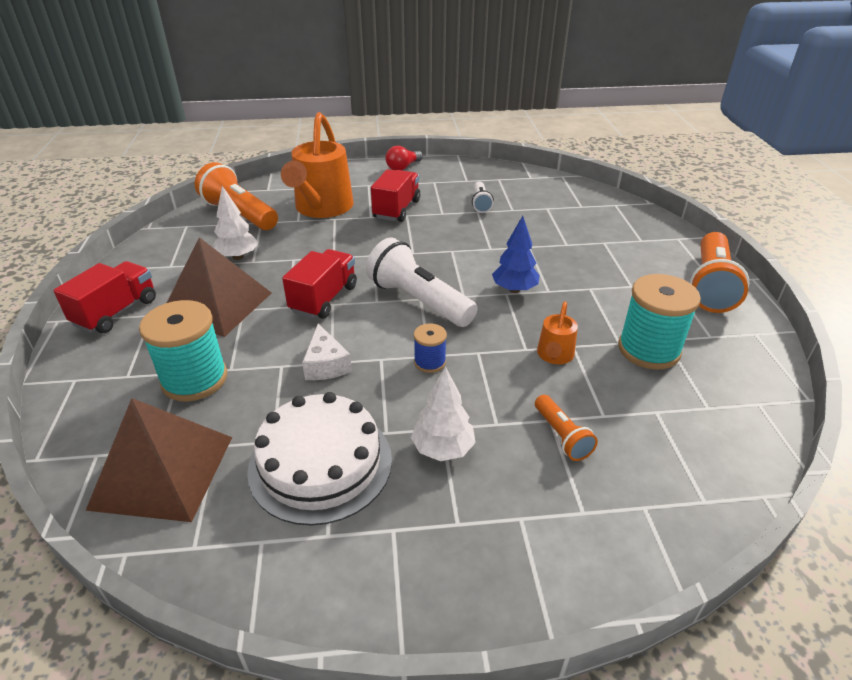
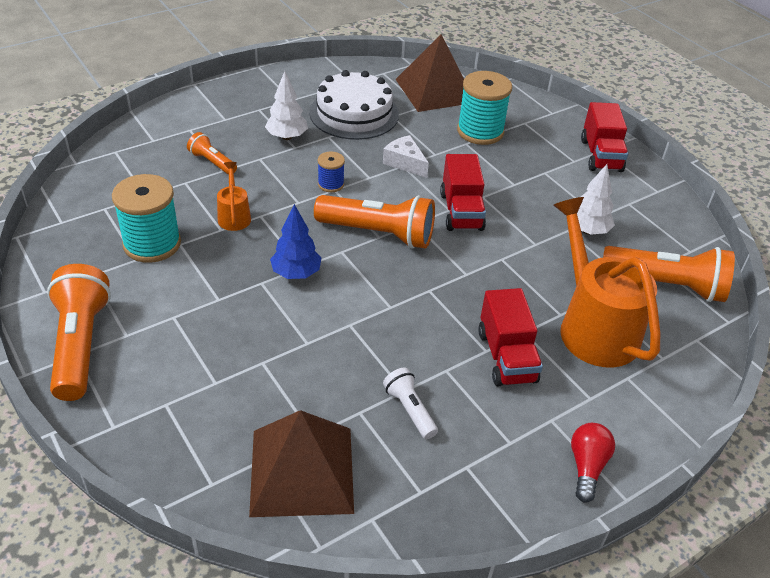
camera: 150 degrees right, 5 degrees up
(217, 304) = (539, 182): brown pyramid -> brown pyramid (301, 470)
(419, 301) = (378, 234): white flashlight -> orange flashlight

